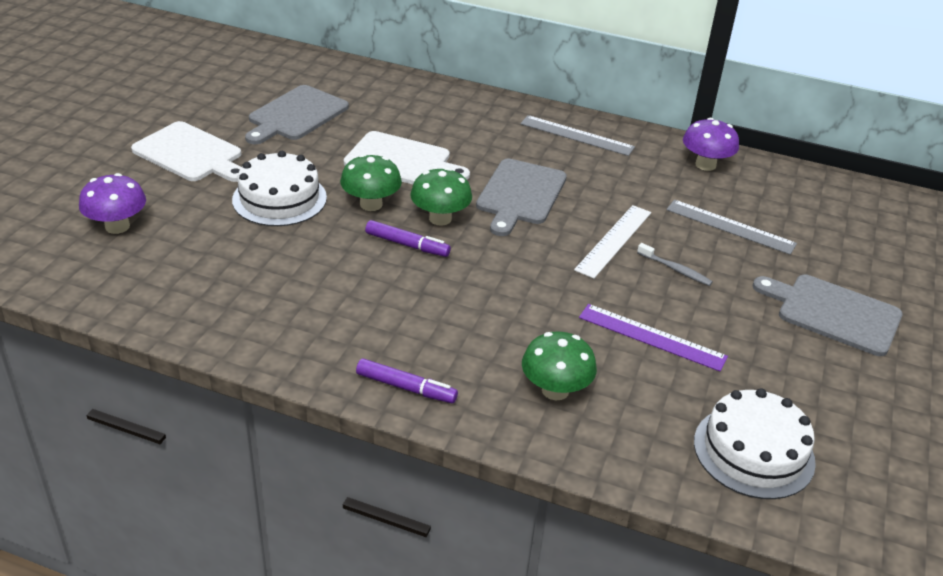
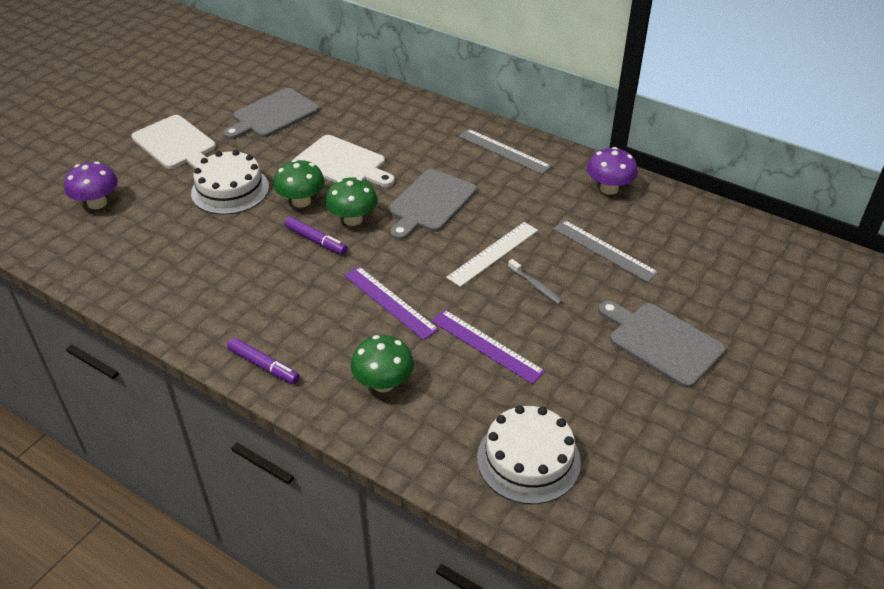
camera: 15 degrees right, 5 degrees up
(522, 302) = (390, 302): none -> purple ruler

